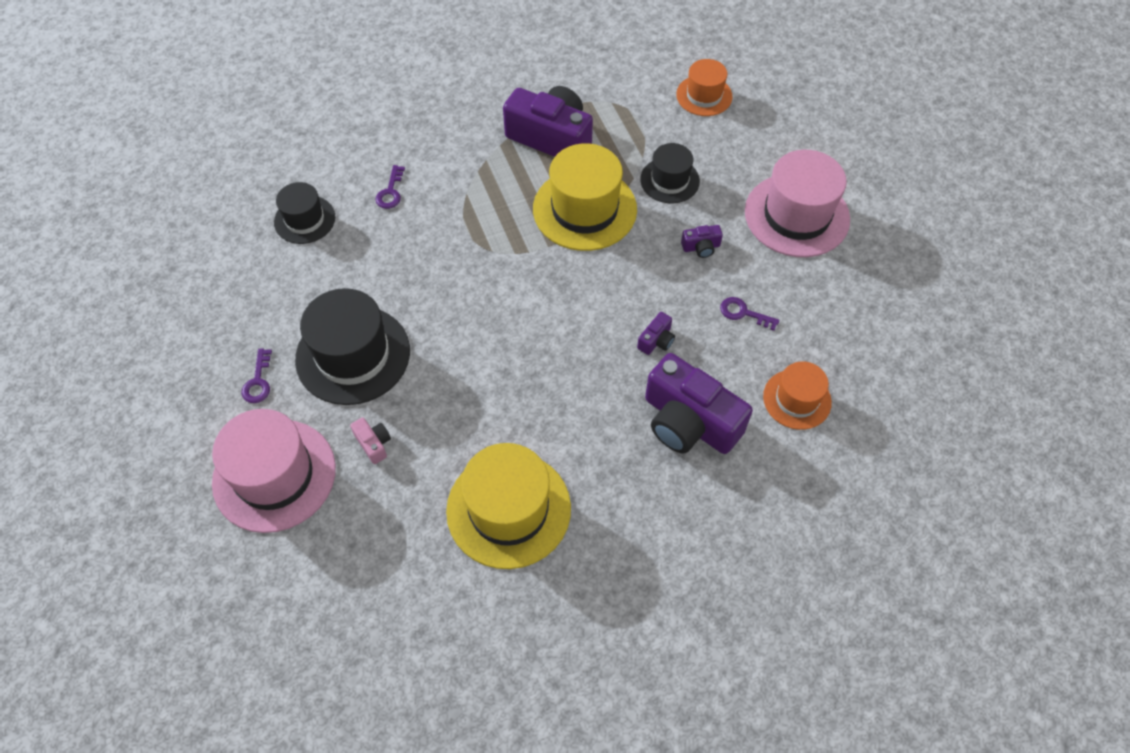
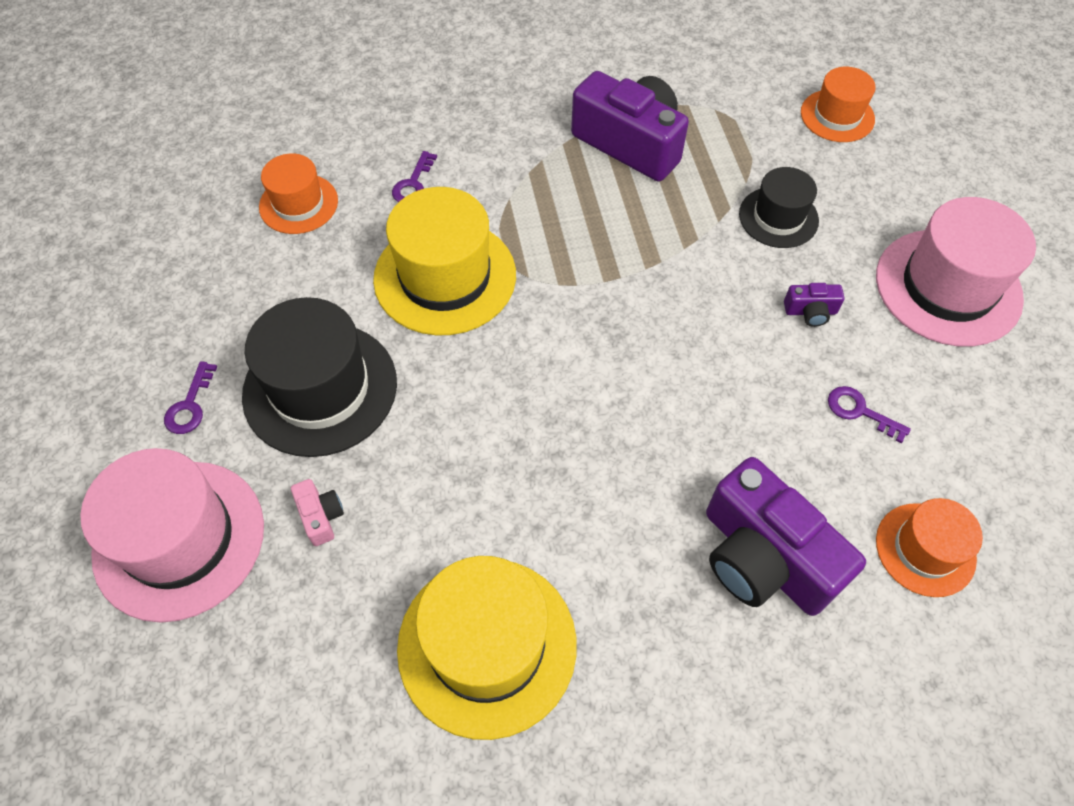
camera: 10 degrees right, 0 degrees up
(304, 219) = (298, 204): black hat -> orange hat
(584, 209) = (659, 239): yellow hat -> yellow hat (445, 277)
(656, 340) = (732, 431): purple camera -> none

